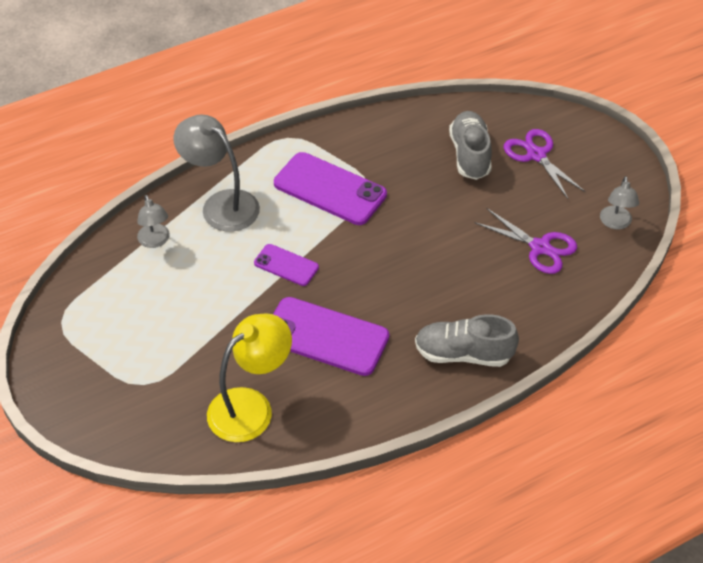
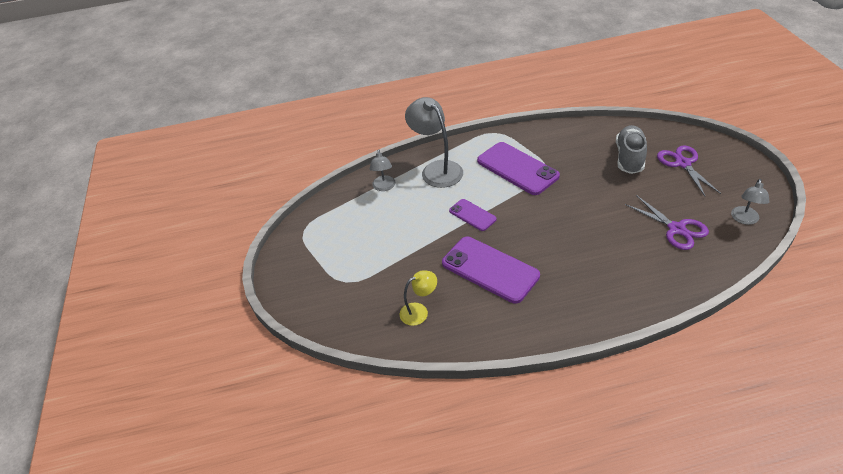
camera: 20 degrees right, 5 degrees down
(251, 406) = (419, 311): yellow lamp -> yellow lamp, size x0.56
(463, 354) = (598, 300): grey shoe -> none

